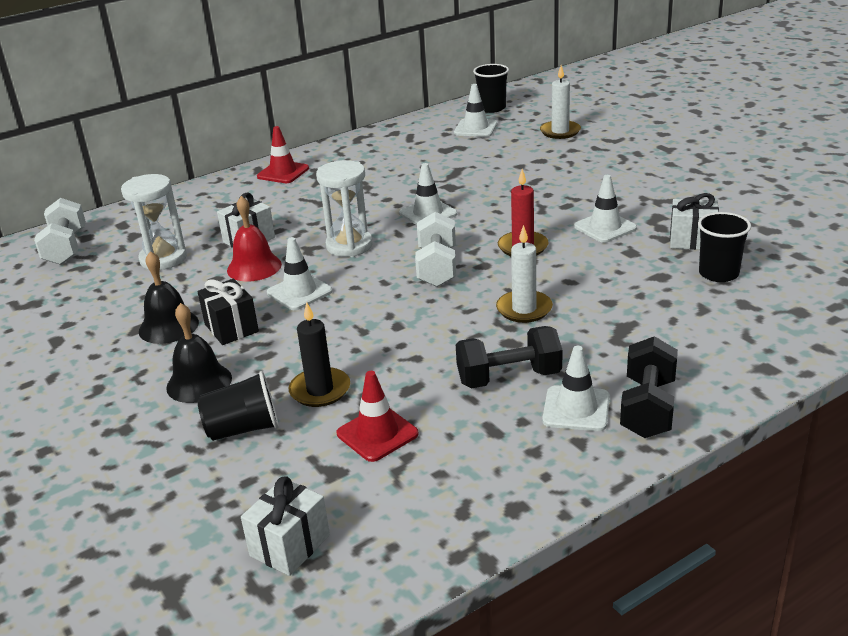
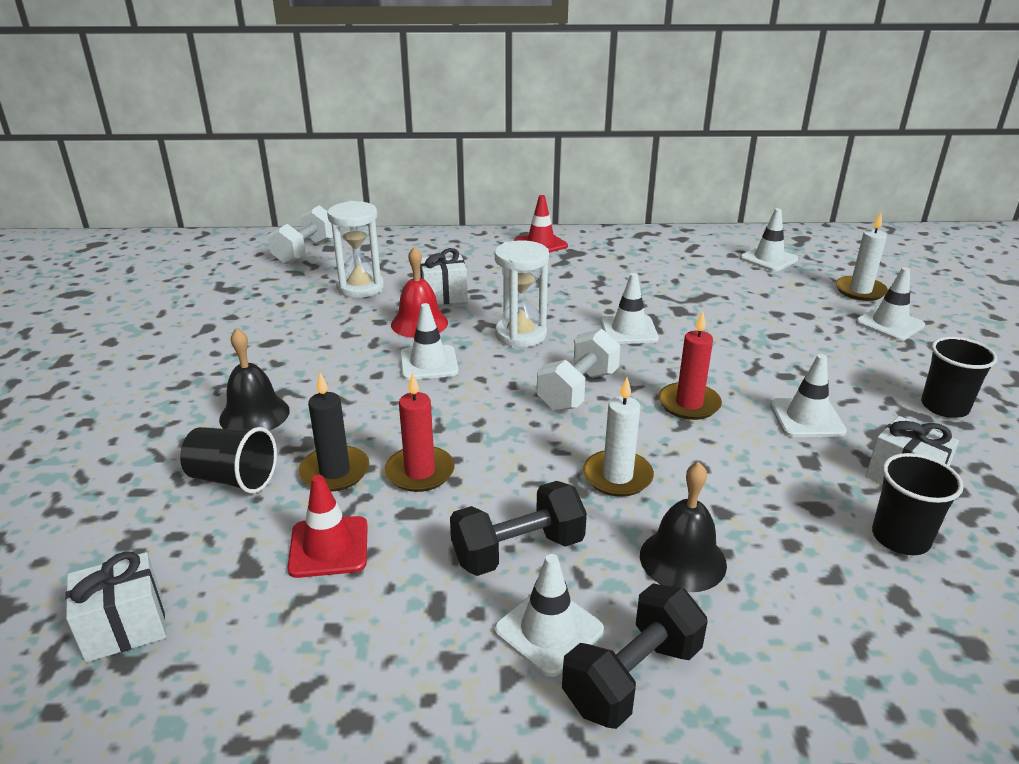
camera: 30 degrees right, 0 degrees up
(168, 326) = (294, 351): black bell -> black bell (682, 559)
(231, 328) = (337, 374): black gift -> none
(385, 363) = (420, 472): none -> red candle
(492, 108) = (807, 243): black cup -> black cup (944, 407)
(509, 378) = (518, 551): black dumbbell -> black dumbbell turned 45 degrees counterclockwise
(599, 148) = (889, 324): none -> white traffic cone

